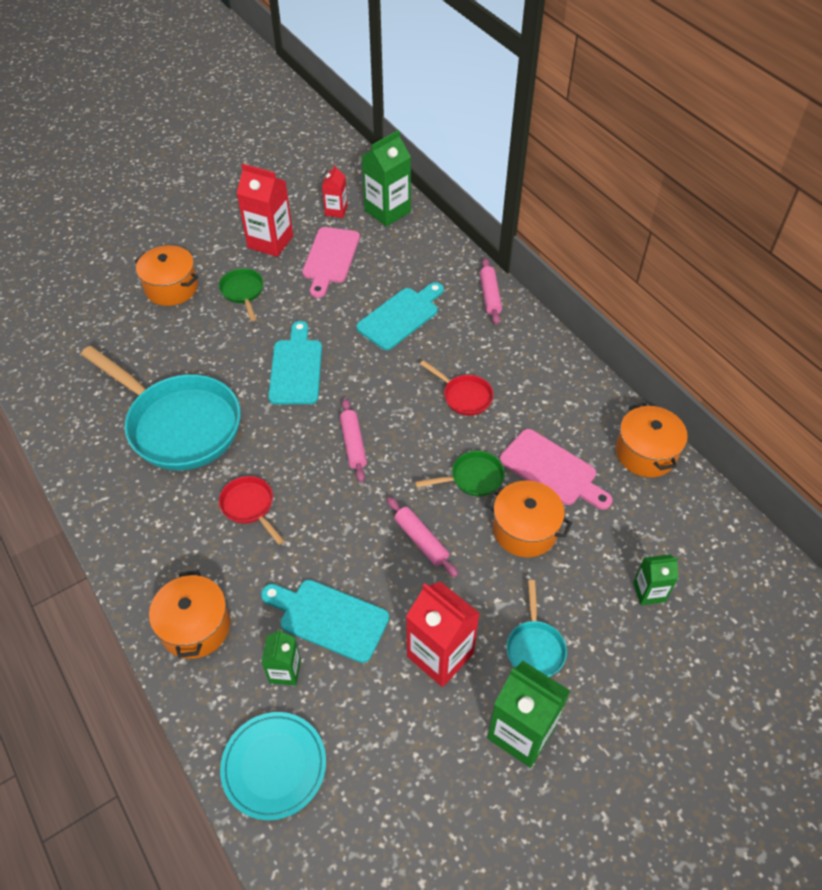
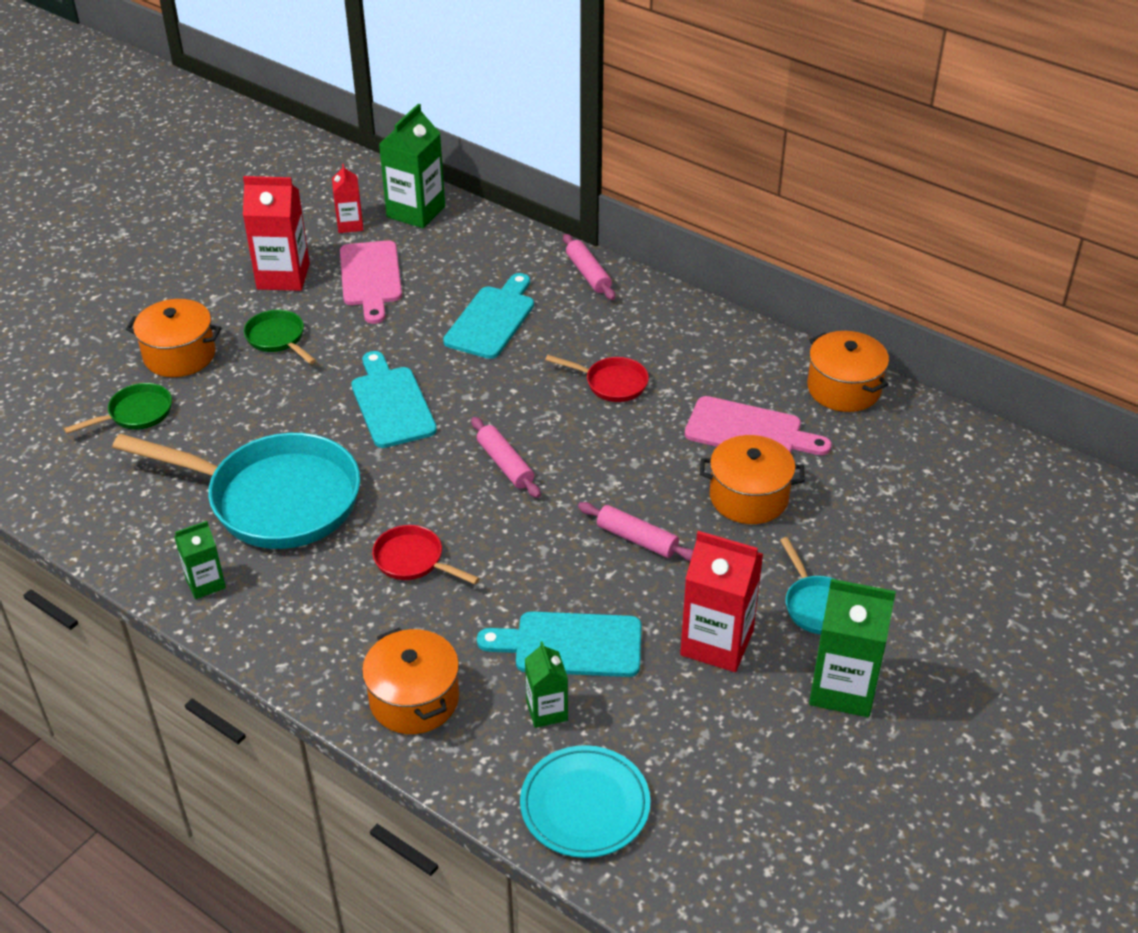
camera: 20 degrees left, 10 degrees down
(472, 478) = (664, 462): green pan -> green pan (136, 414)
(649, 592) = (912, 519): green carton -> green carton (205, 583)

